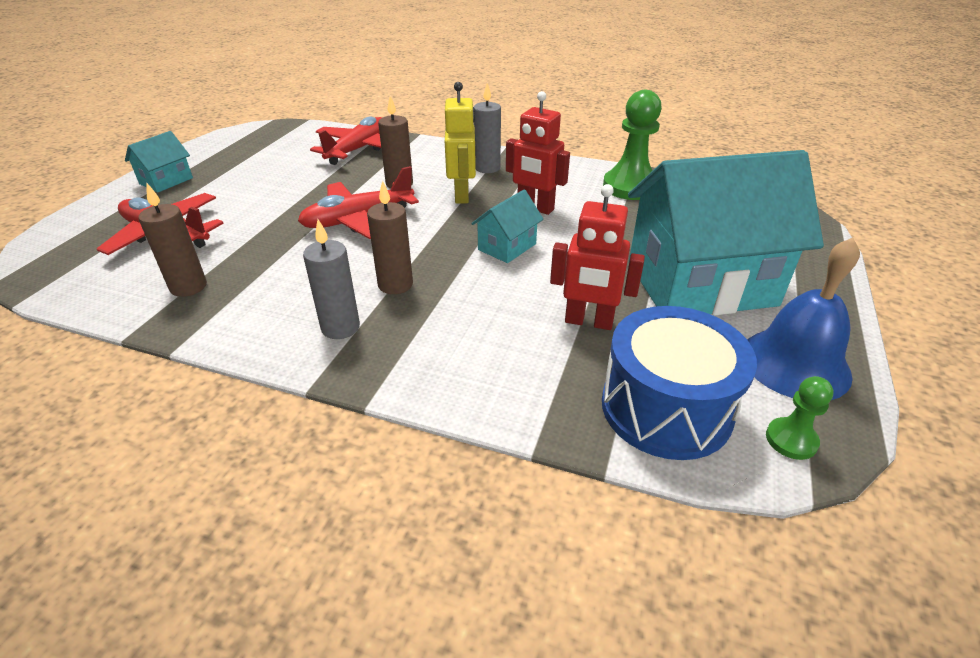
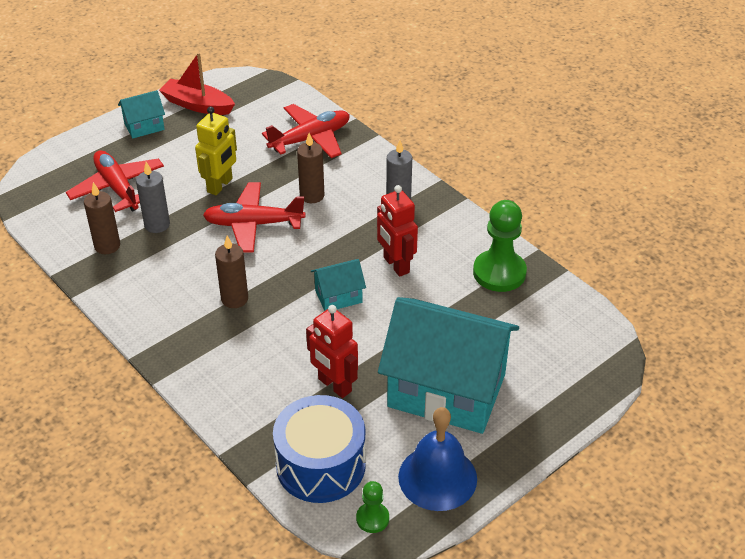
camera: 30 degrees right, 5 degrees up
(218, 154) = (197, 105): none -> red boat
(340, 327) = (177, 320): grey candle -> grey candle (157, 225)
(462, 195) = (350, 228): yellow robot -> yellow robot (220, 185)

